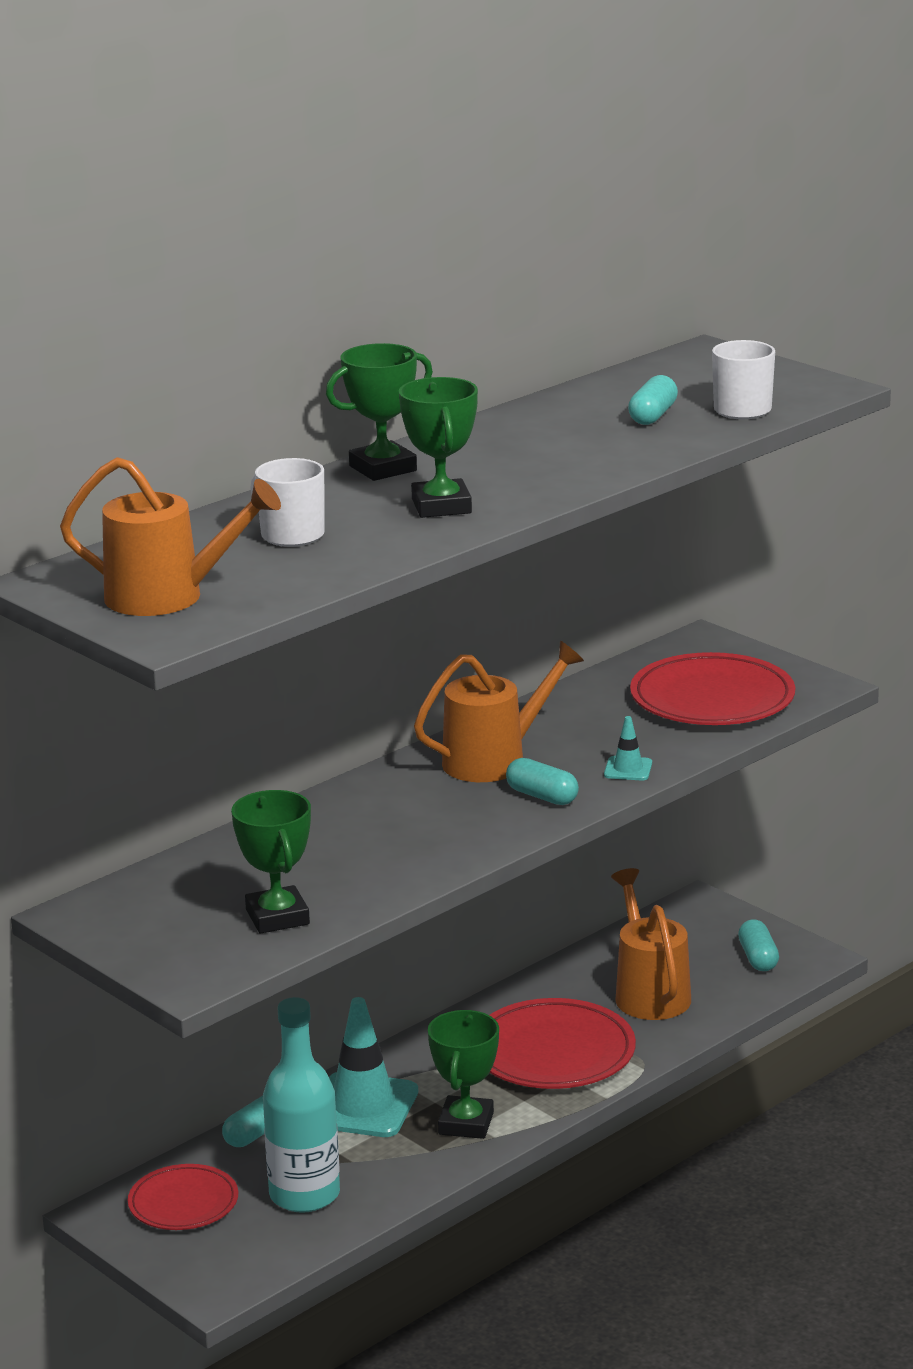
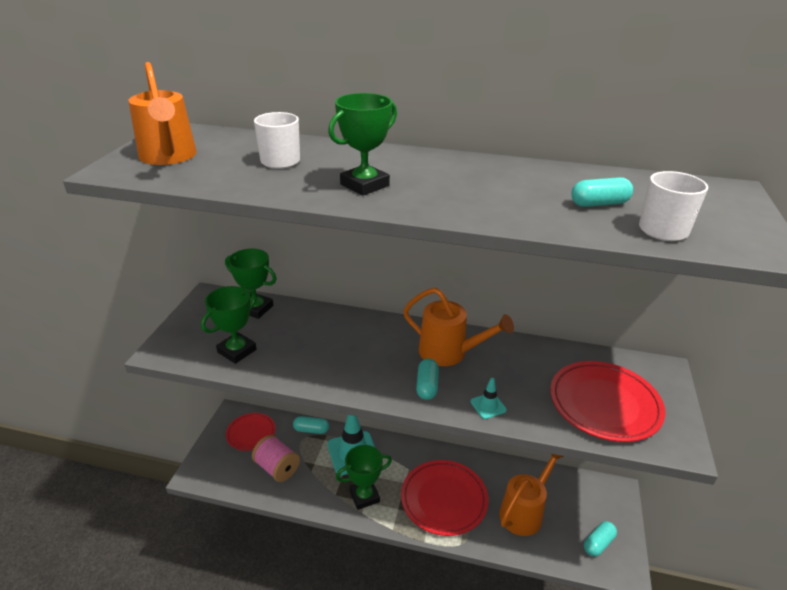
camera: 55 degrees right, 10 degrees up
(304, 1195) = (277, 468): turquoise bottle -> pink spool
(383, 468) = (402, 156): green trophy -> green trophy (256, 308)

